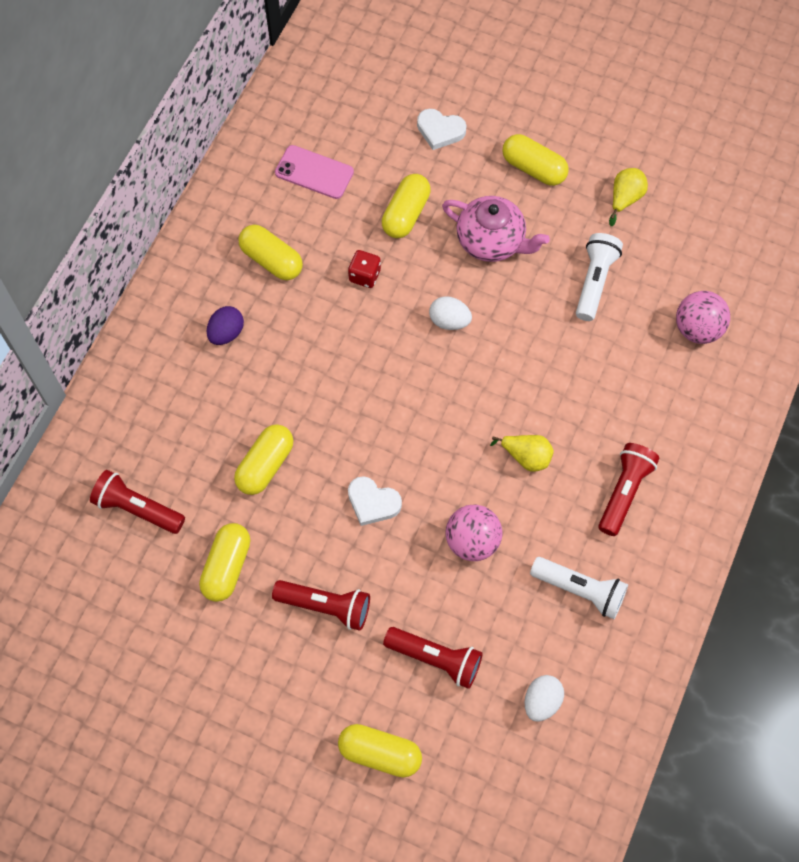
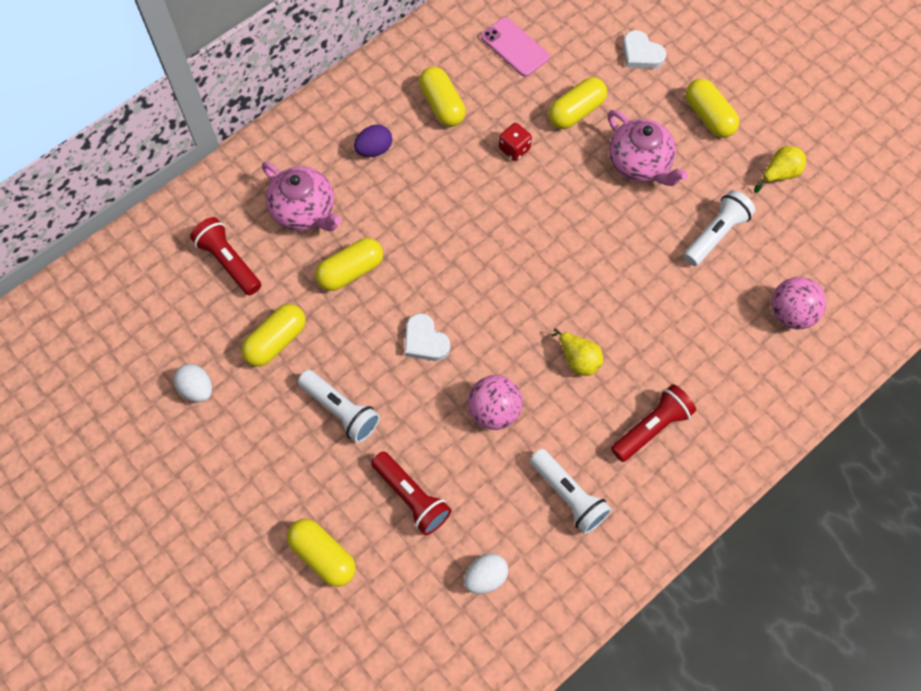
camera: 25 degrees right, 0 degrees up
(188, 424) = (304, 211): none -> pink teapot
(326, 606) = (341, 410): red flashlight -> white flashlight
(449, 321) = (568, 216): white egg -> white egg (197, 389)

